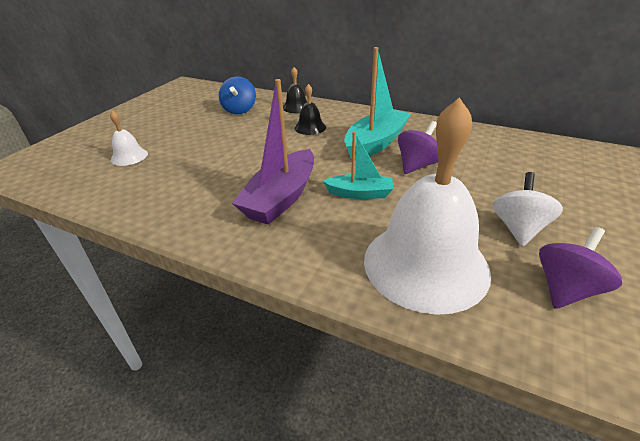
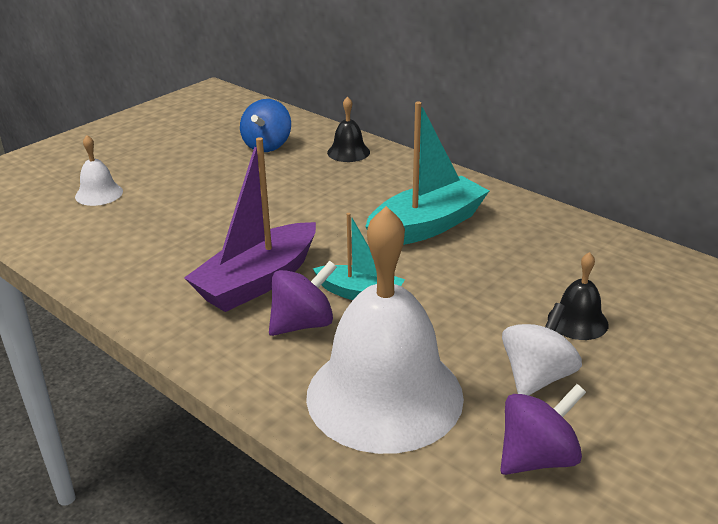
camera: 15 degrees right, 5 degrees down
(310, 127) = (349, 188): black bell -> black bell (577, 321)
(417, 165) = (462, 268): purple spinning top -> purple spinning top (303, 324)

